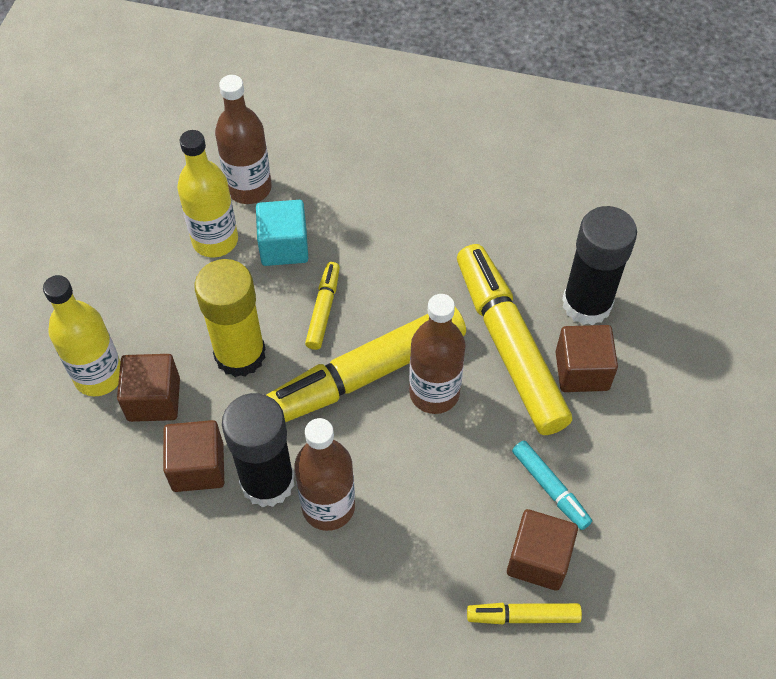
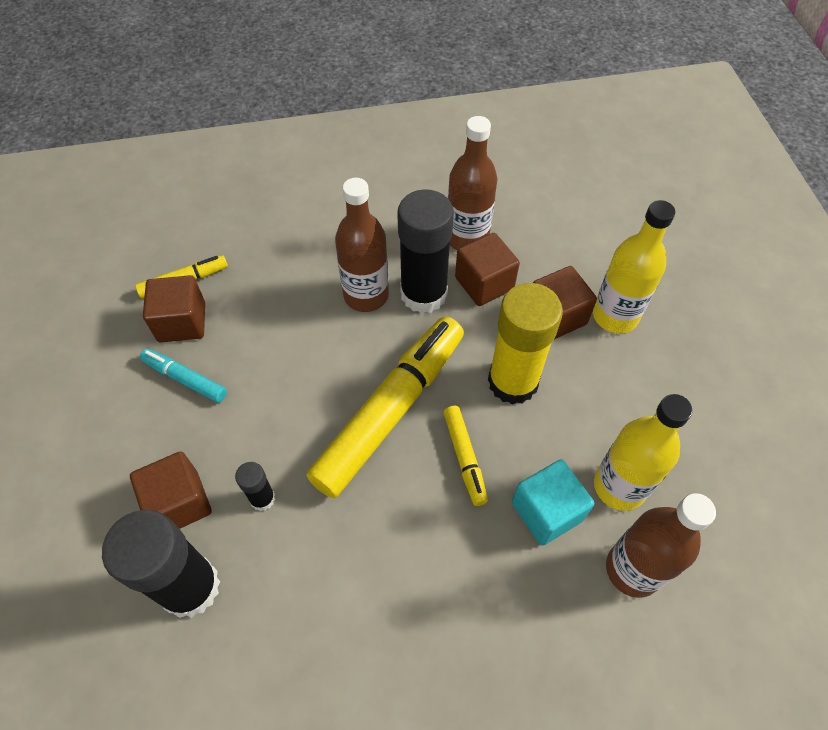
camera: 155 degrees right, 0 degrees up
(434, 393) = (319, 420): brown bottle -> brown bottle (467, 238)
(509, 346) = (262, 498): yellow marker -> black glue stick

